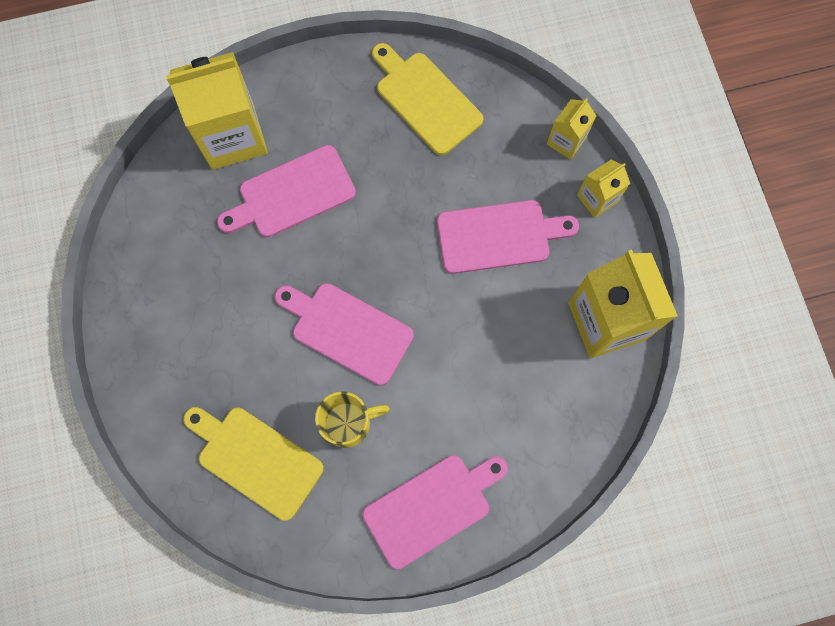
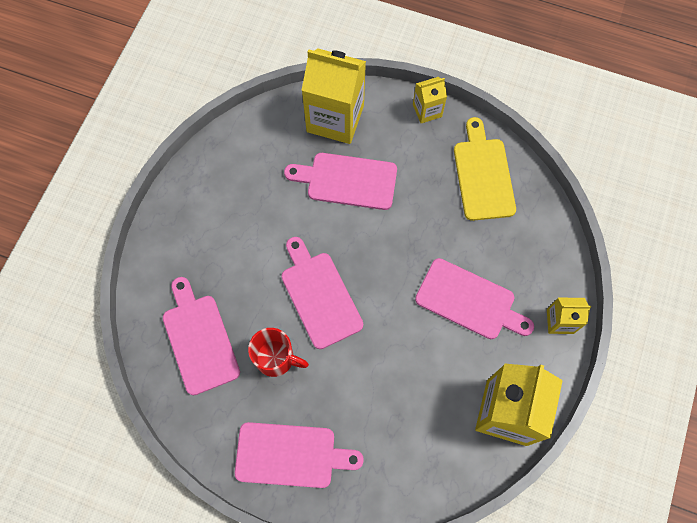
camera: 35 degrees right, 5 degrees down
(255, 459) = (199, 339): yellow cutting board -> pink cutting board
(348, 423) = (276, 358): yellow mug -> red mug
(566, 141) = (565, 266): yellow carton -> yellow carton (427, 110)

